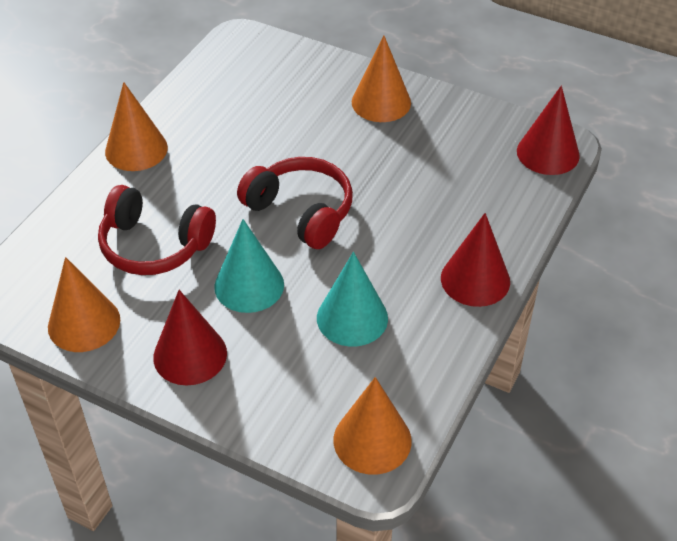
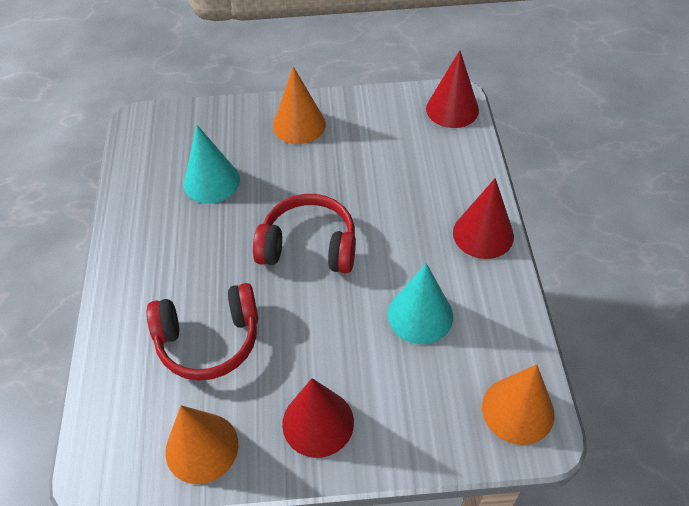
camera: 30 degrees left, 5 degrees up
(136, 149) = (124, 261): orange cone -> none
(249, 285) = (317, 332): turquoise cone -> turquoise cone (211, 181)

